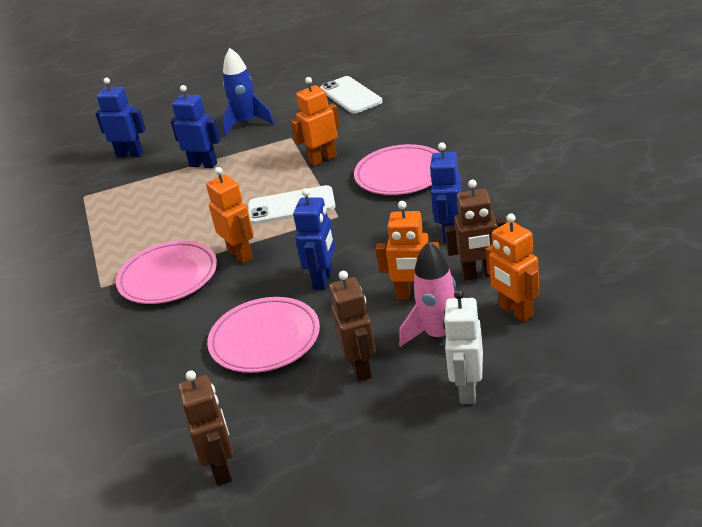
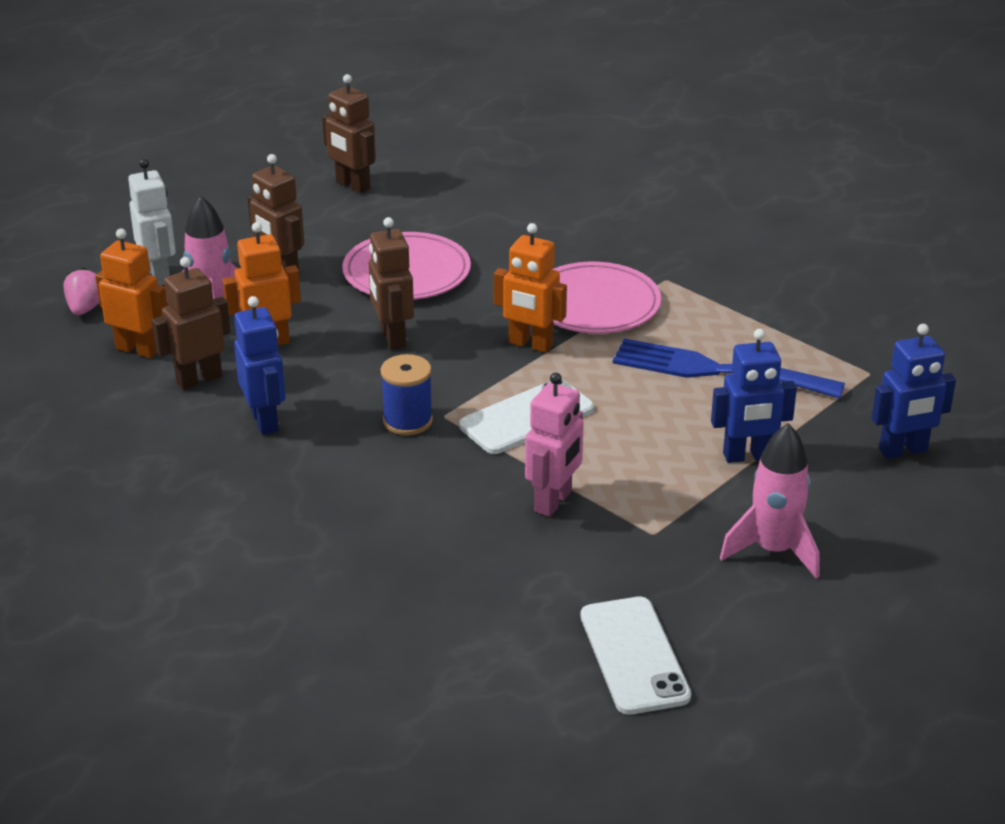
camera: 145 degrees right, 0 degrees up
(156, 213) = (717, 371): none -> blue fork
(247, 123) = (773, 550): blue rocket -> pink rocket
(322, 159) = (553, 502): orange robot -> pink robot
(323, 280) = (392, 338): blue robot -> brown robot
(350, 95) = (634, 655): white phone -> white phone turned 45 degrees clockwise
(361, 217) = (407, 421): none -> blue spool
(400, 174) = (399, 497): pink plate -> none
(547, 366) = (86, 308): none -> pink strawberry

